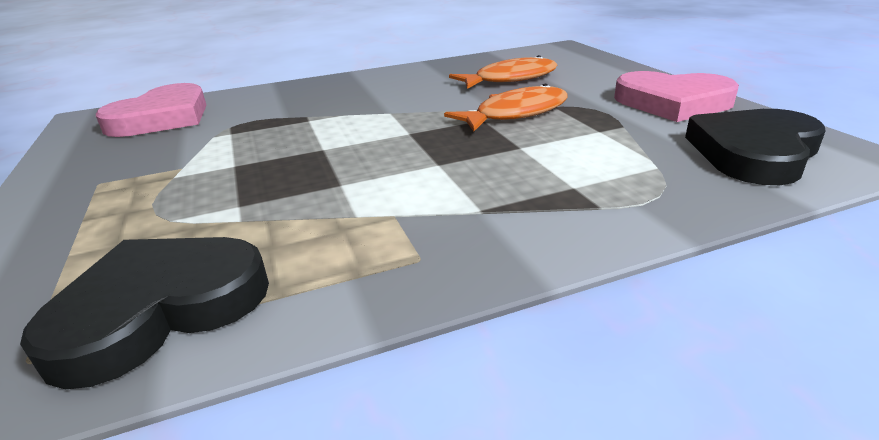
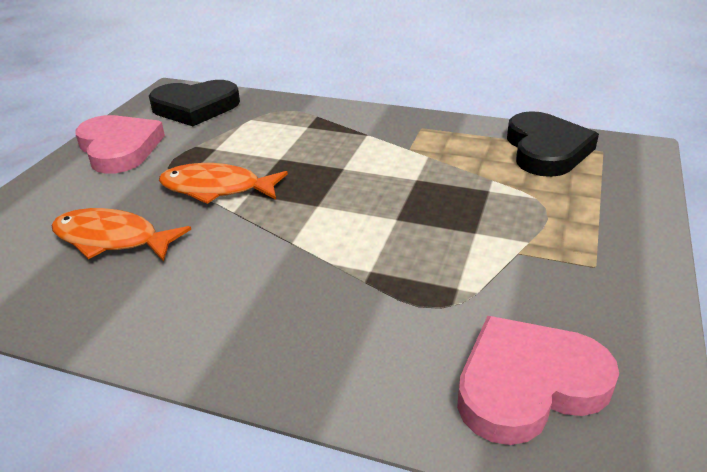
camera: 140 degrees left, 5 degrees up
(159, 309) = (546, 150): black heart -> black heart turned 90 degrees counterclockwise

